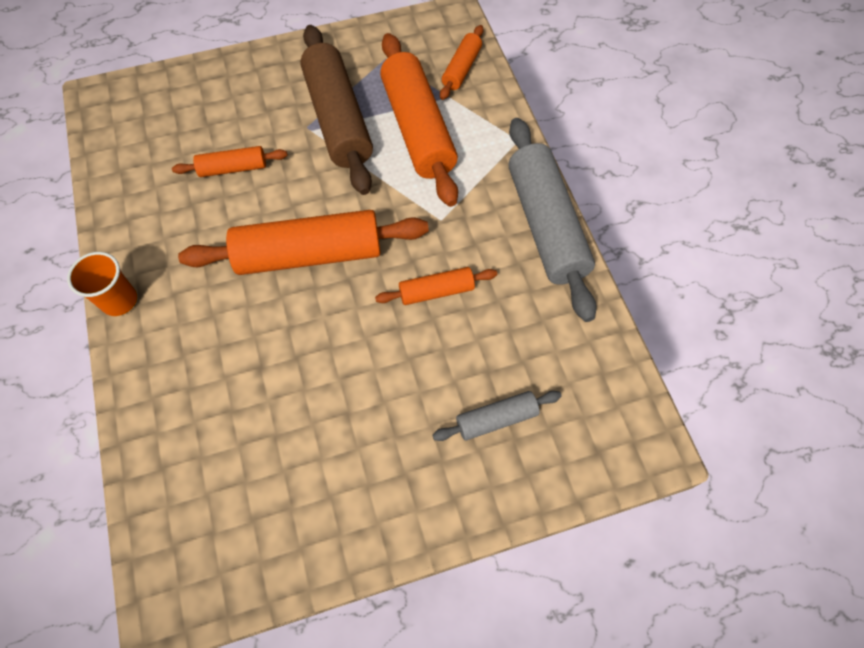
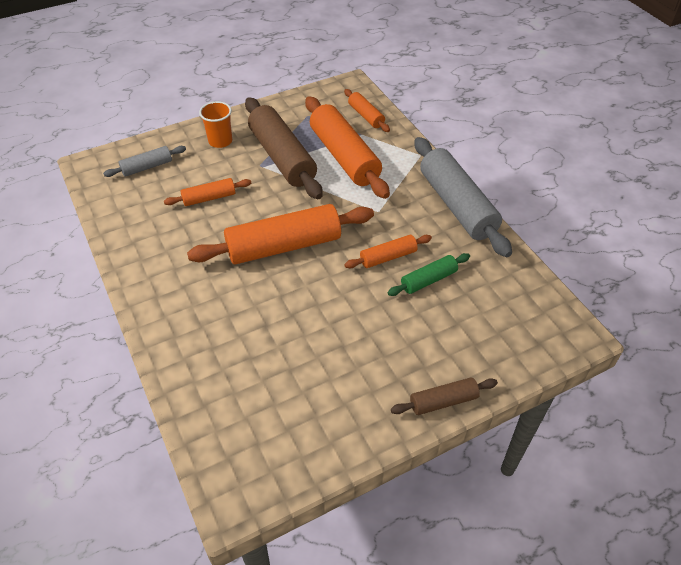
camera: 10 degrees left, 15 degrees down
(119, 300) = (140, 296): orange cup -> orange cup (220, 141)
(452, 515) = (443, 401): none -> brown rolling pin
(461, 69) = (366, 116): orange rolling pin -> orange rolling pin turned 45 degrees counterclockwise
(479, 334) = (428, 280): none -> green rolling pin
(496, 419) = (457, 333): grey rolling pin -> grey rolling pin (147, 167)

